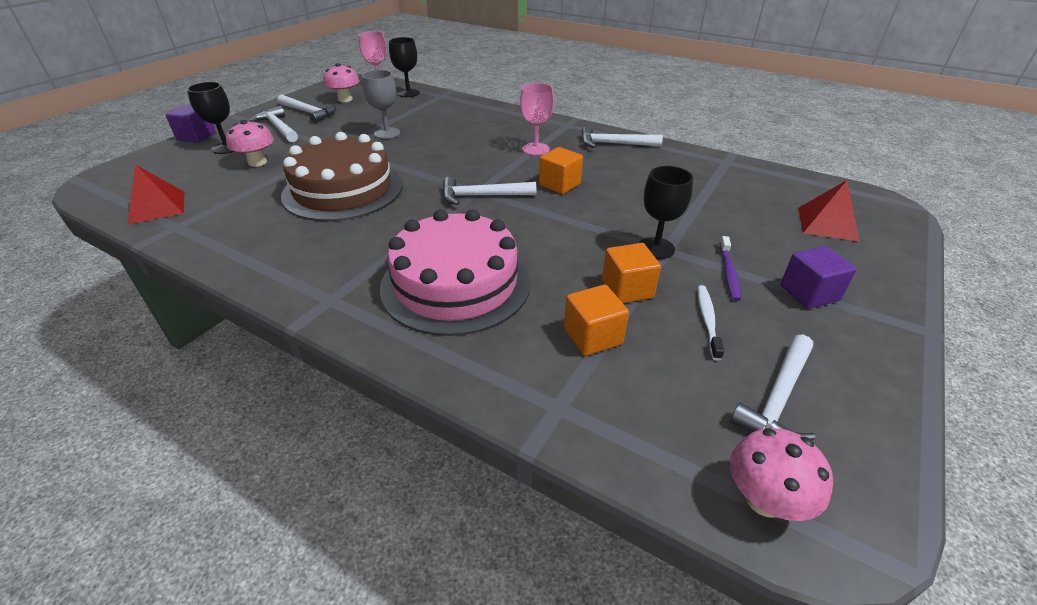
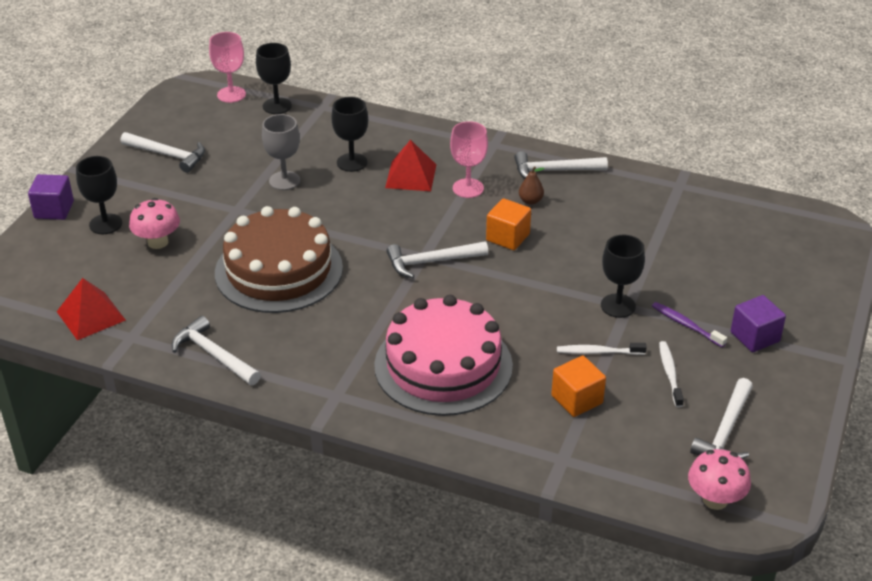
camera: 10 degrees left, 0 degrees up
(278, 127) = (146, 185): white hammer -> white hammer (214, 355)
(345, 99) = (200, 126): pink mushroom -> none
(447, 127) = (352, 162): none -> black goblet
(588, 161) = (530, 201): none -> brown pear
(627, 289) = (598, 352): orange cube -> white toothbrush
(729, 273) = (686, 325): purple toothbrush -> purple toothbrush turned 135 degrees clockwise
(827, 223) = (777, 258): red pyramid -> red pyramid (410, 176)

